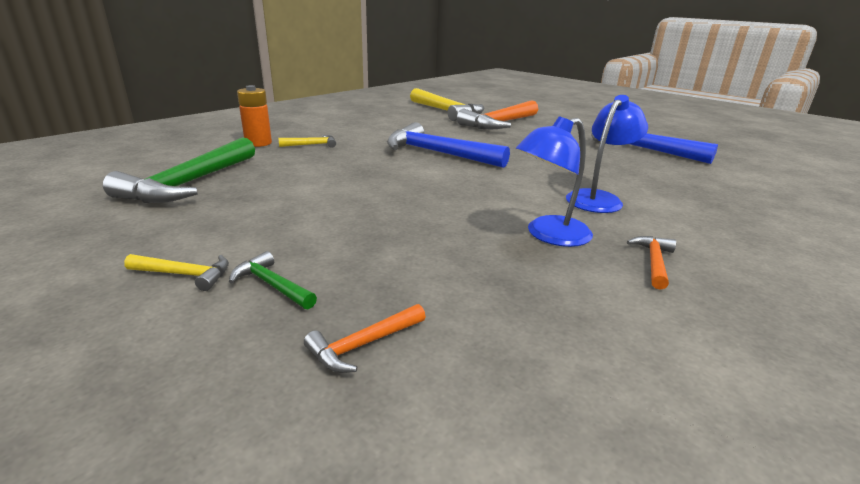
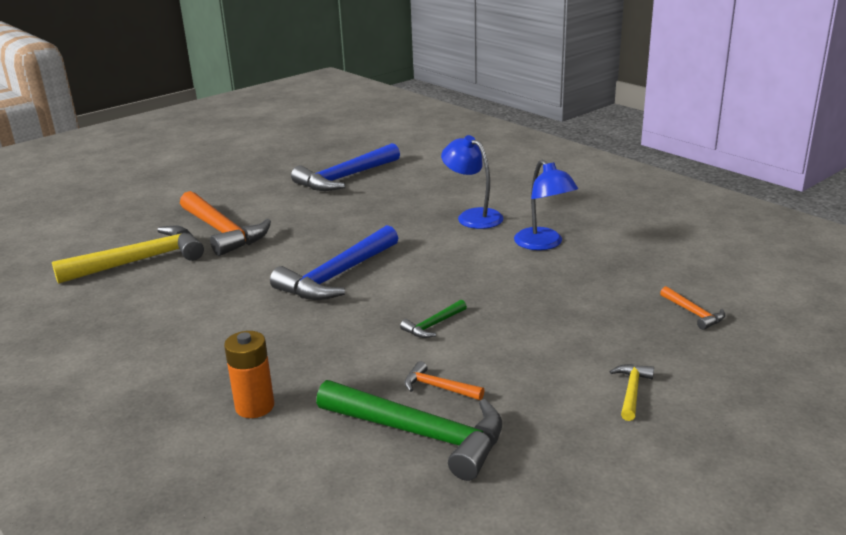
camera: 80 degrees left, 0 degrees up
(271, 285) = (637, 350): green hammer -> green hammer (433, 325)
(312, 145) = (277, 360): yellow hammer -> none
(653, 262) = (578, 218): orange hammer -> orange hammer (438, 387)

